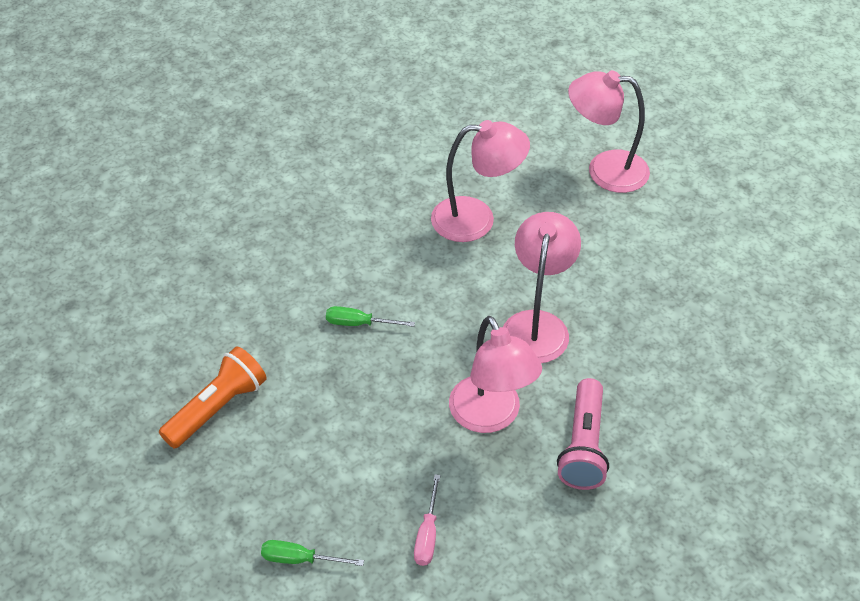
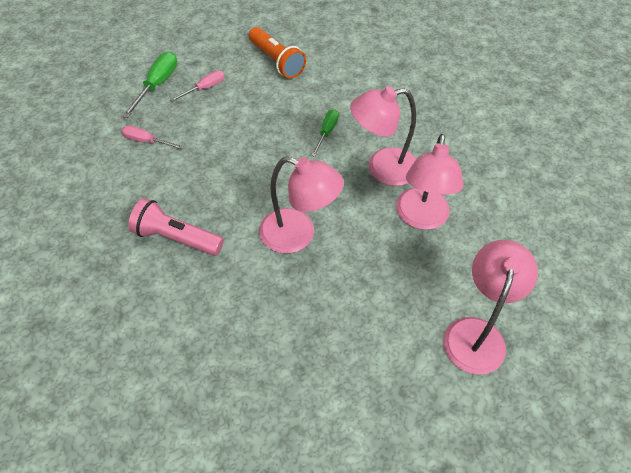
camera: 100 degrees right, 5 degrees up
(296, 489) = (205, 88): none -> pink screwdriver
(300, 559) = (157, 85): green screwdriver -> green screwdriver, size x1.55
(491, 416) = (222, 189): pink lamp -> pink lamp (382, 168)

